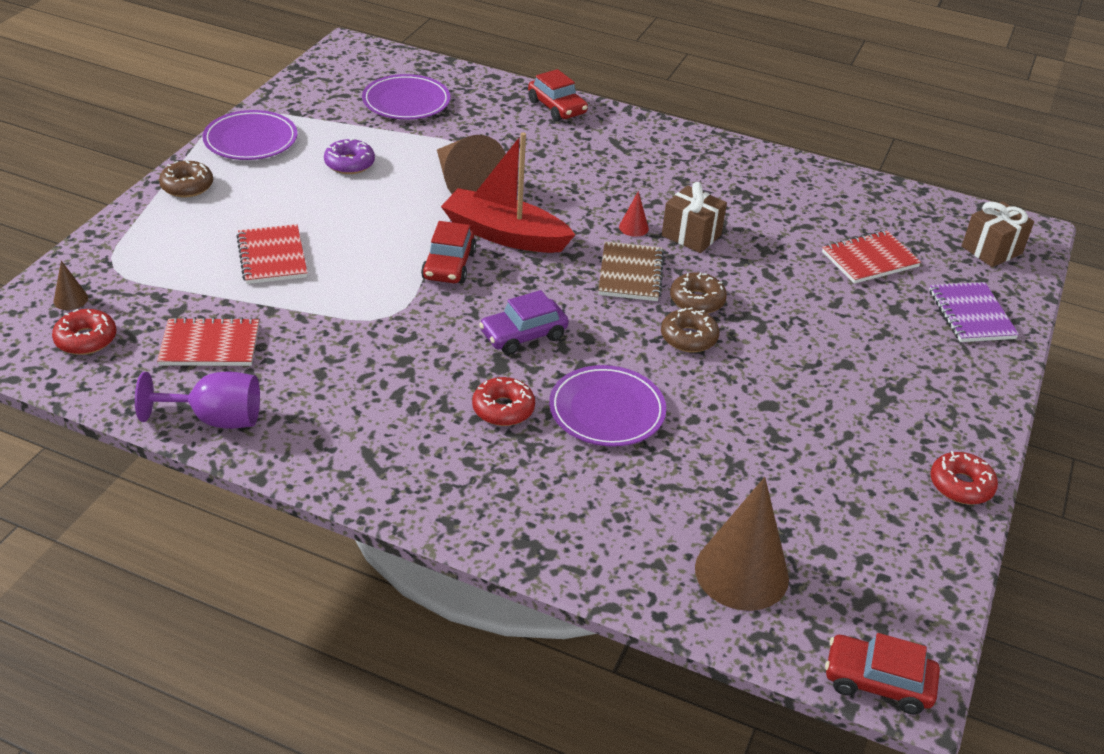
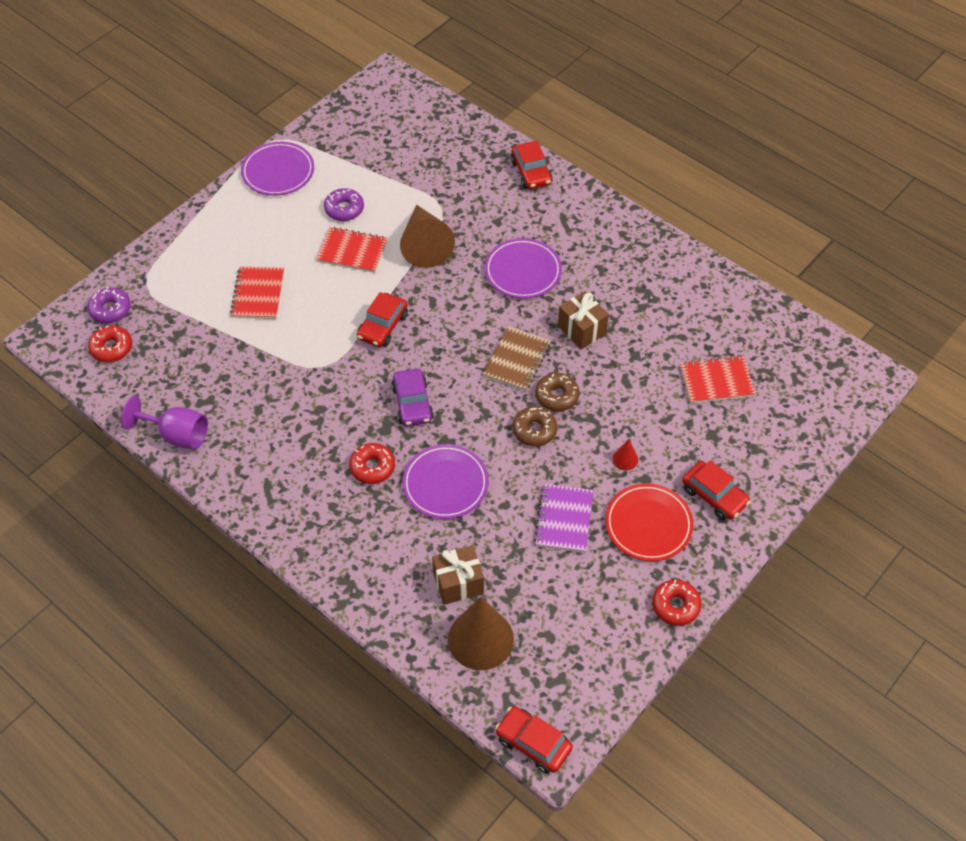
camera: 20 degrees right, 15 degrees up
(70, 299) = (110, 309): brown cone -> purple donut
(187, 186) = (218, 213): brown donut -> none
(210, 345) = (191, 369): red notebook -> red notebook (352, 251)
(406, 101) = (411, 147): purple plate -> purple plate (523, 271)
(504, 235) = (436, 303): red boat -> none
(523, 335) = (412, 403): purple car -> purple car turned 90 degrees counterclockwise
(633, 227) = (539, 313): red cone -> red cone (625, 459)
(877, 408) = (648, 524): none -> red plate
(935, 366) = (714, 495): none -> red car
(971, 315) = (771, 452): purple notebook -> purple notebook (564, 519)
(991, 250) = (826, 390): brown gift -> brown gift (458, 583)

